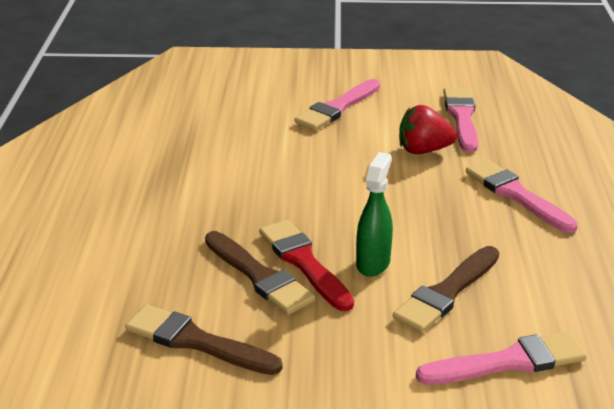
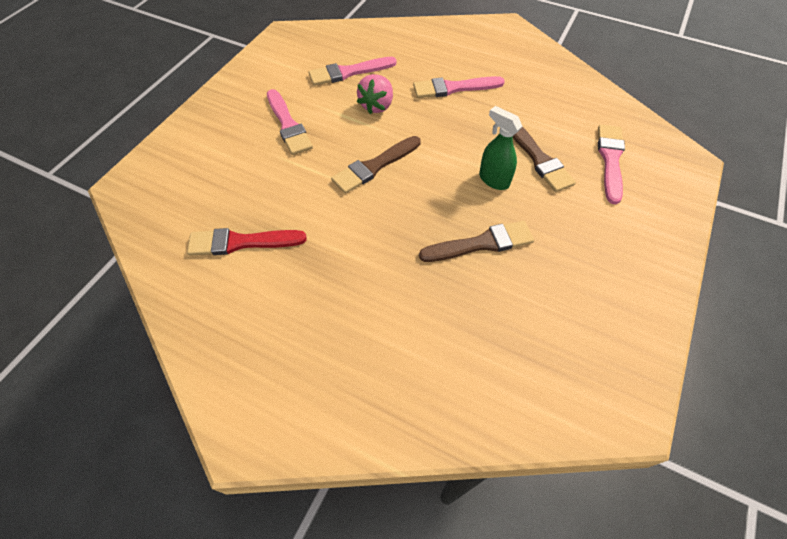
camera: 65 degrees left, 25 degrees up
(196, 341) = (542, 303): brown brush -> brown brush (374, 166)
(304, 262) = (476, 214): red brush -> red brush (241, 242)
(423, 150) = (377, 106): red strawberry -> pink strawberry
(462, 117) = (348, 72): pink brush -> pink brush turned 45 degrees counterclockwise

